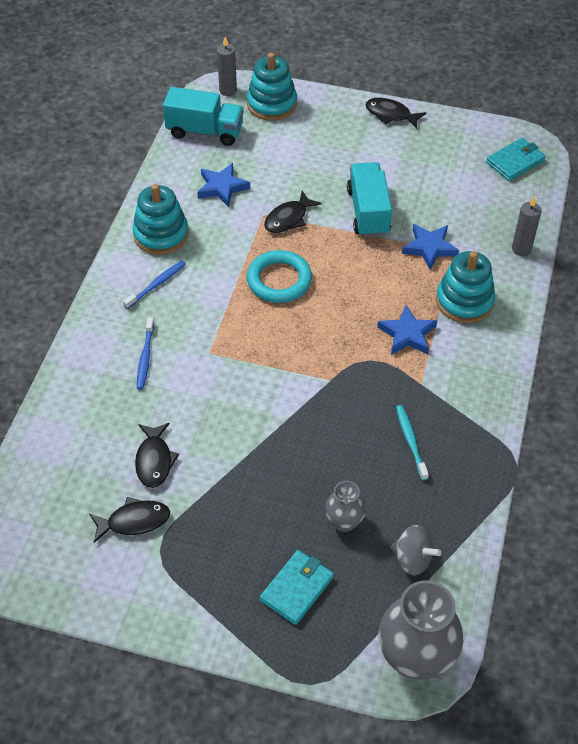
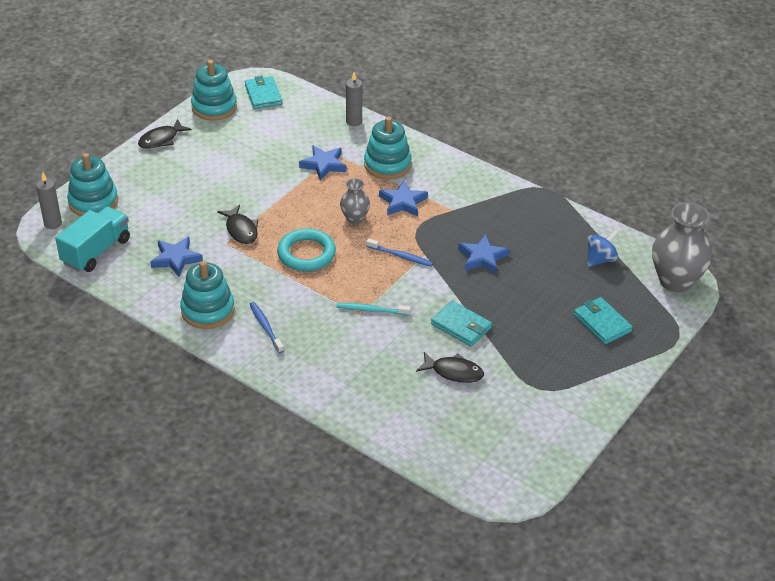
camera: 70 degrees left, 10 degrees down
(134, 521) = (507, 397): black fish -> none
(145, 357) = (344, 353): blue toothbrush -> blue toothbrush (400, 256)
(229, 447) = (461, 326): none -> turquoise wallet
(344, 522) = (556, 283): grey vase -> grey vase (355, 218)
(352, 435) = (482, 258): none -> blue star
(368, 212) = (264, 184): turquoise truck -> none
(410, 441) = (502, 230): turquoise toothbrush -> turquoise toothbrush (371, 310)
(412, 559) = (600, 259): grey spinning top -> blue spinning top
(468, 133) = (214, 107): none -> turquoise stacking toy

